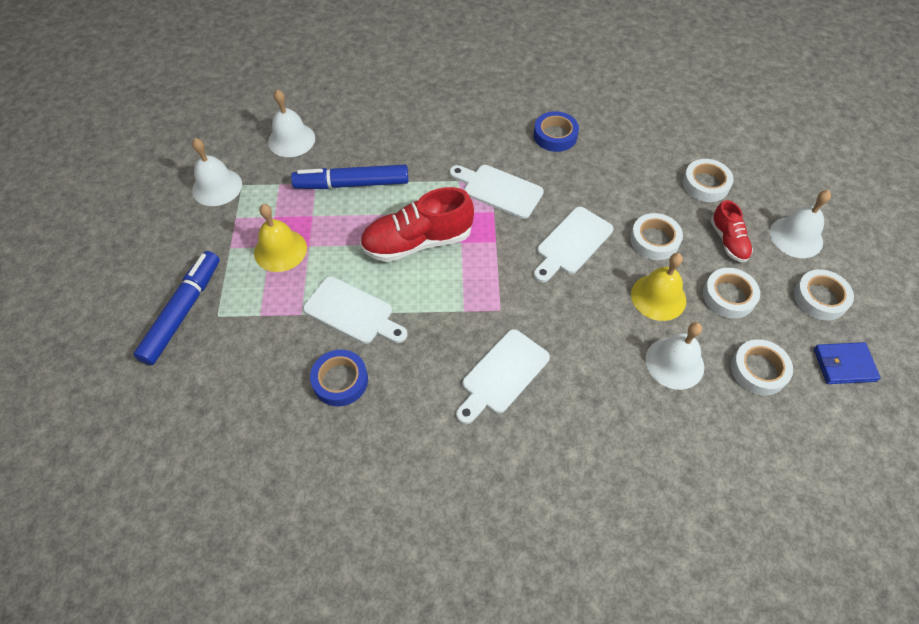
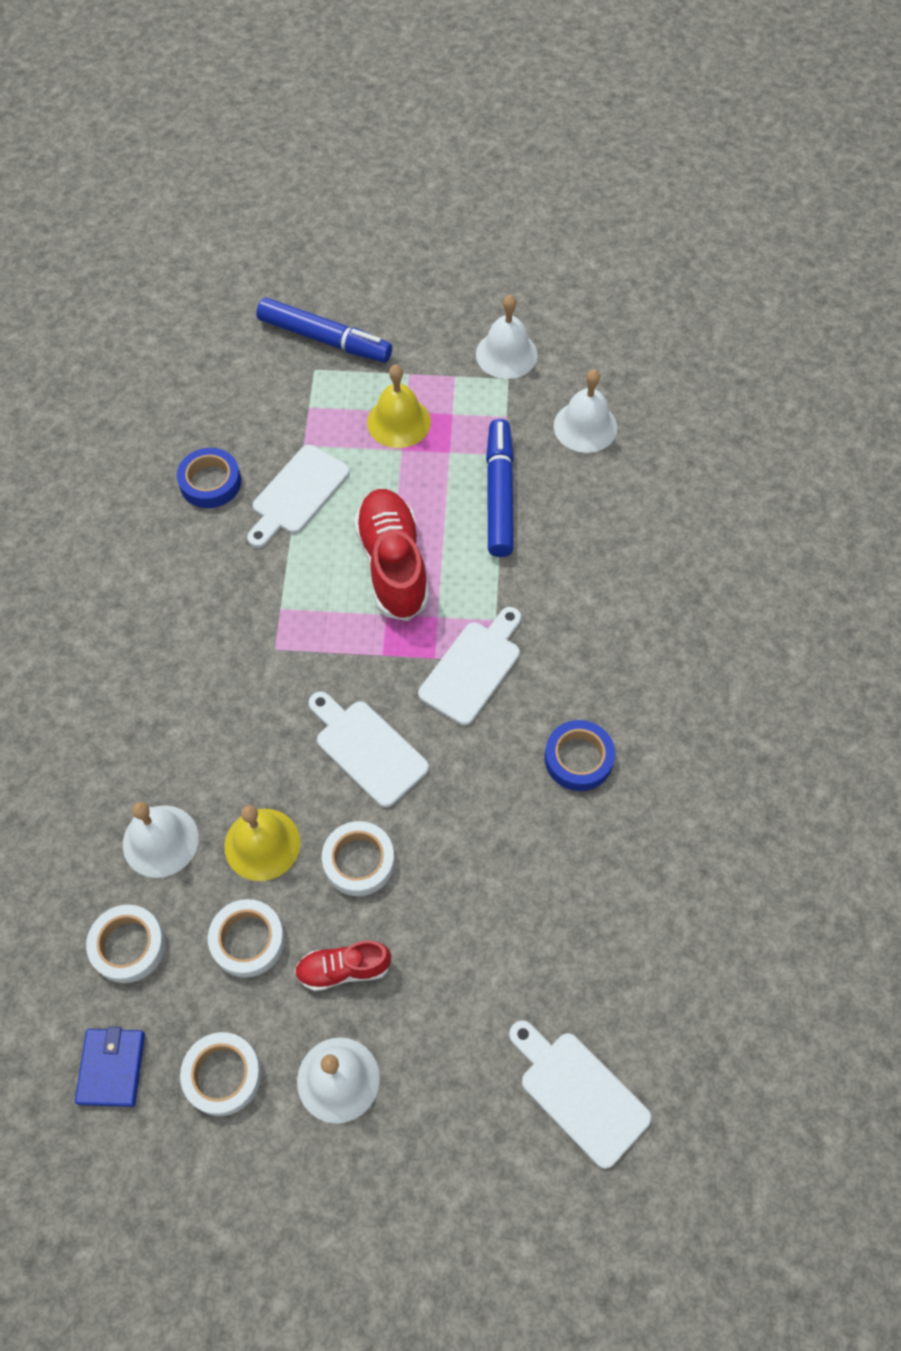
camera: 95 degrees right, 5 degrees up
(502, 375) = (184, 641): white cutting board -> white cutting board (579, 1093)
(705, 184) = (459, 966): white tape -> none

